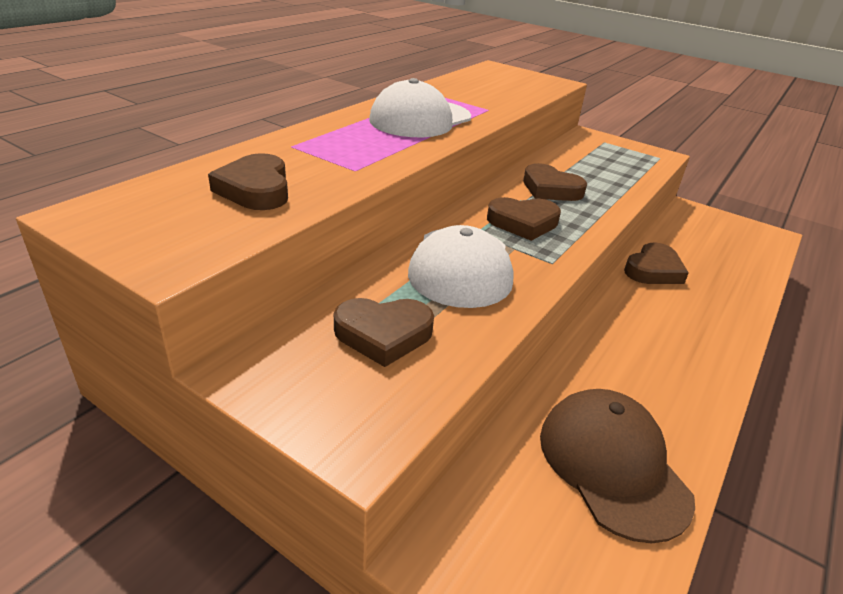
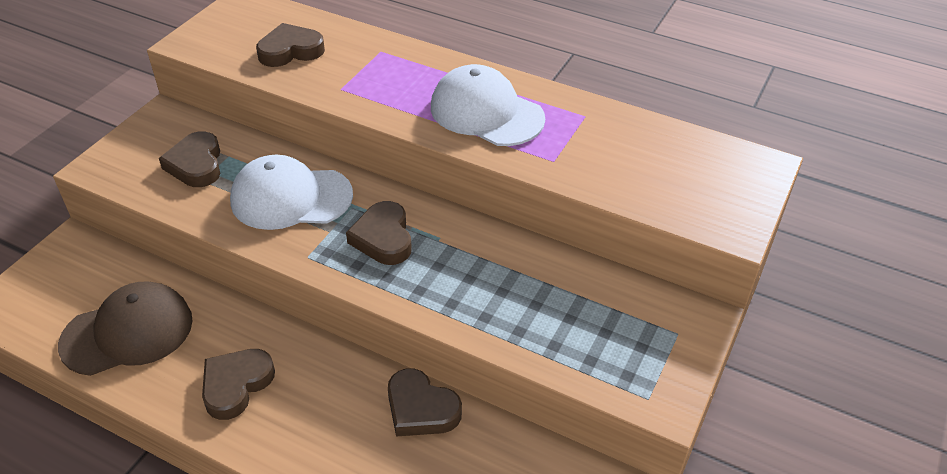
camera: 85 degrees right, 10 degrees up
(550, 189) = (476, 263): brown heart -> brown heart (236, 385)

